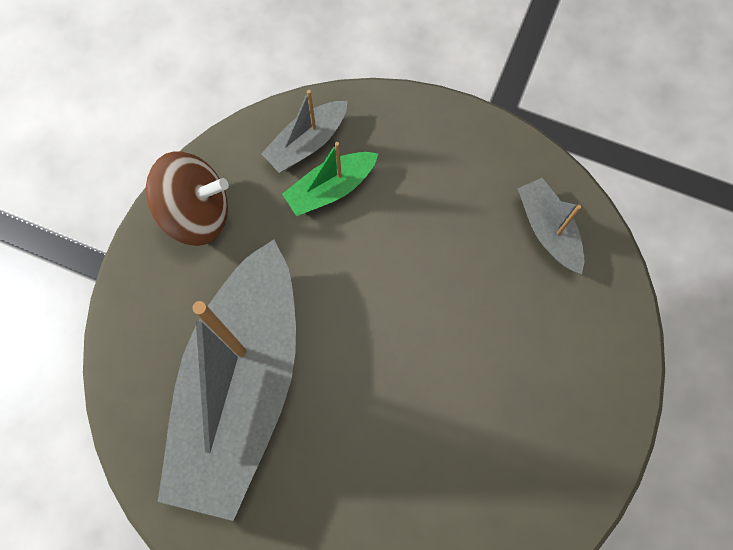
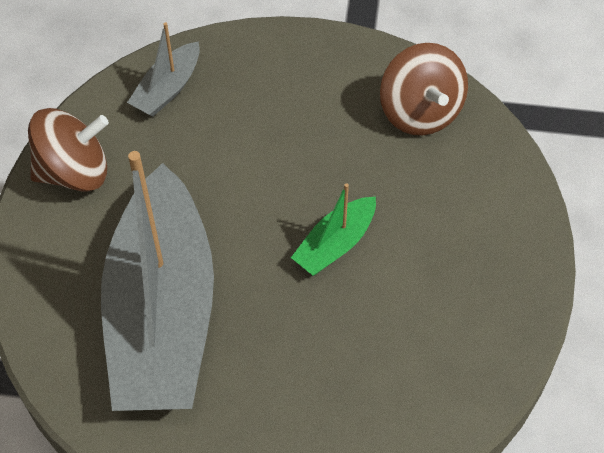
camera: 15 degrees left, 15 degrees down
(330, 188) = (202, 122): green boat -> green boat (335, 244)
(548, 230) = (420, 111): grey boat -> brown spinning top

